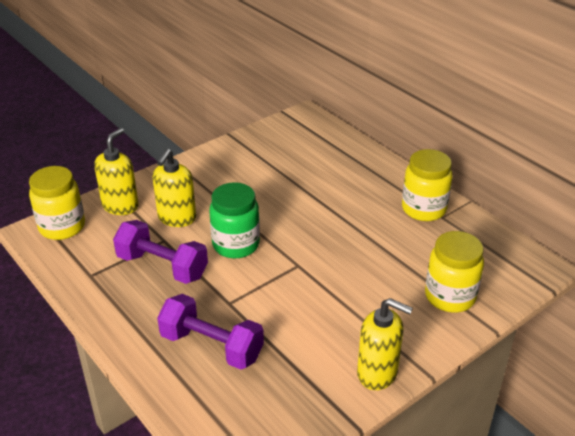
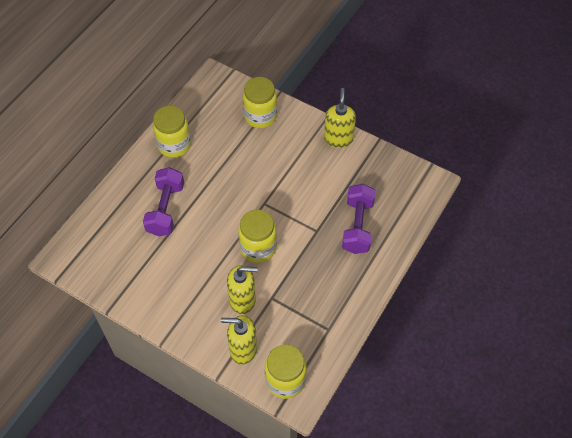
camera: 110 degrees left, 20 degrees up
(162, 266) = (300, 285): purple dumbbell -> purple dumbbell (166, 209)
(236, 245) = (258, 248): green jar -> yellow jar

